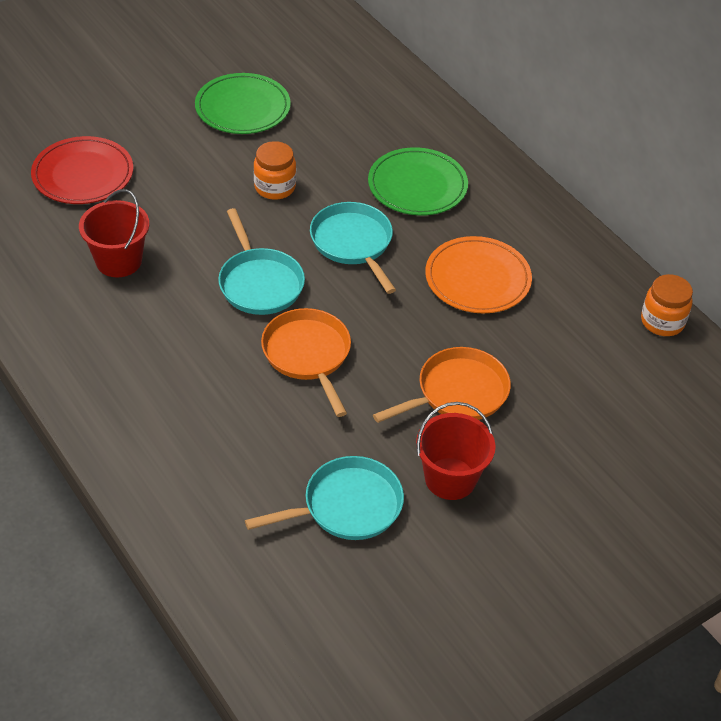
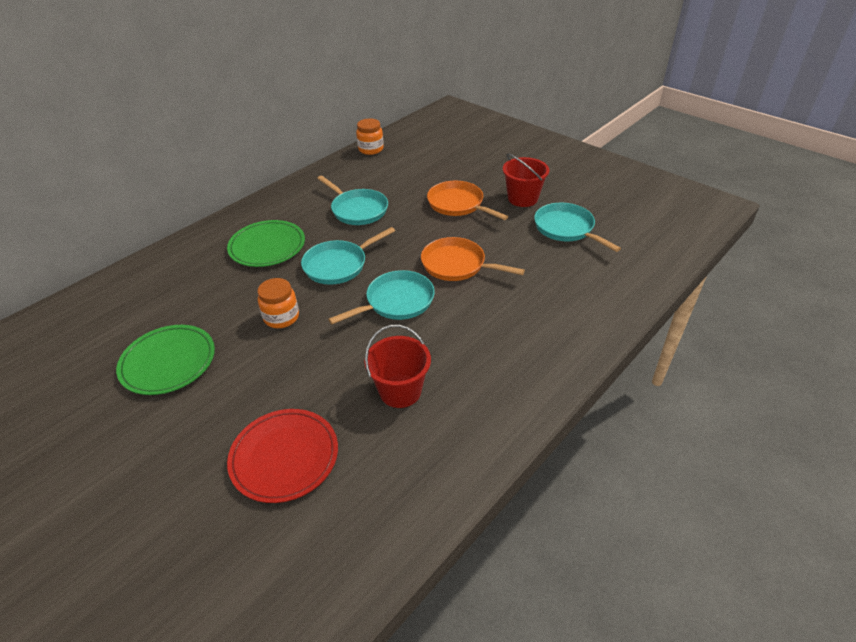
camera: 100 degrees left, 5 degrees down
(308, 355) = (457, 265): orange pan -> orange pan turned 60 degrees clockwise
(477, 279) = (357, 210): orange plate -> turquoise pan

